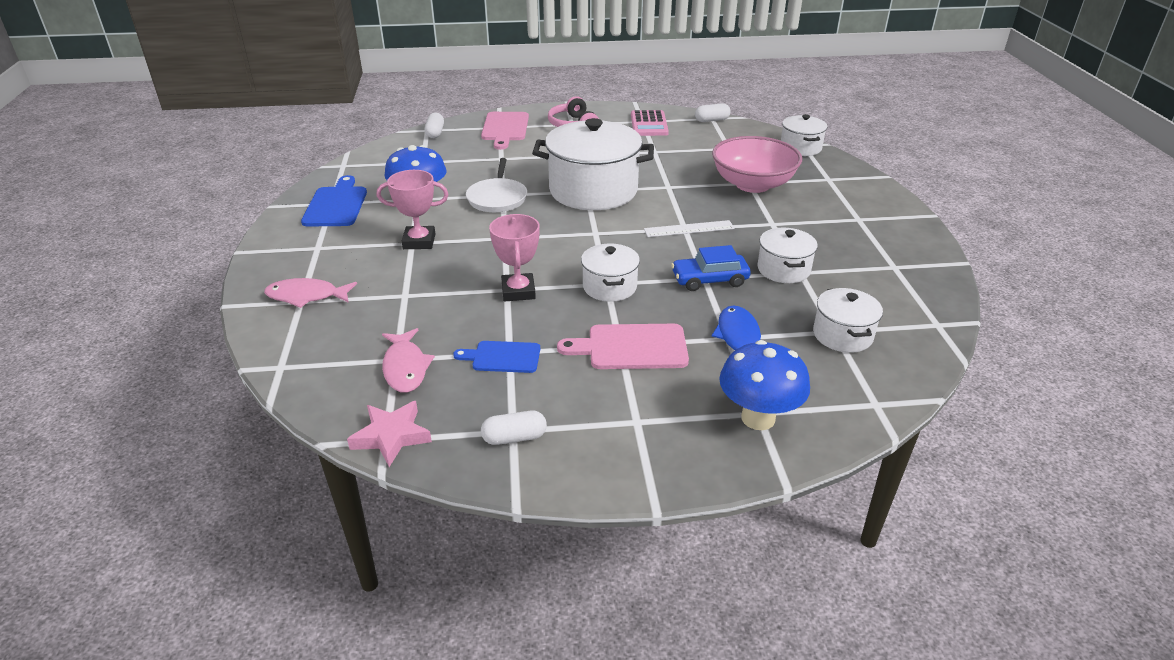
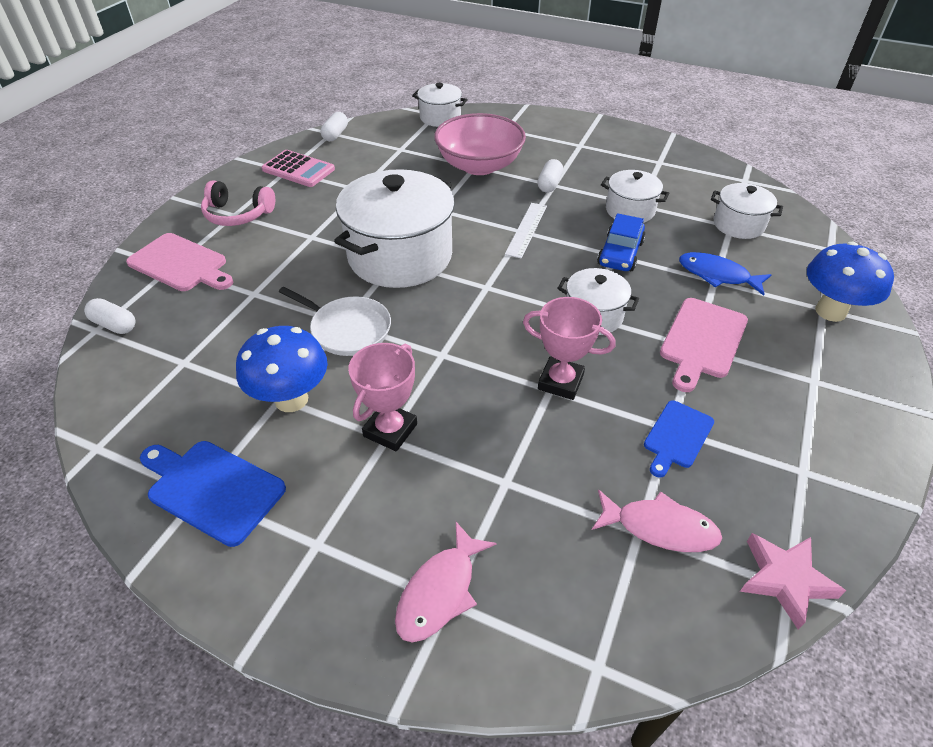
camera: 60 degrees left, 10 degrees up
(514, 438) = (815, 474): white capsule -> white capsule (549, 184)

